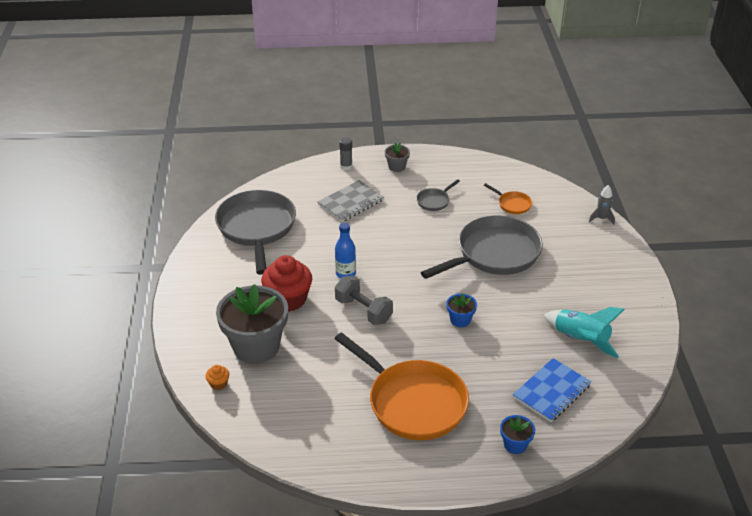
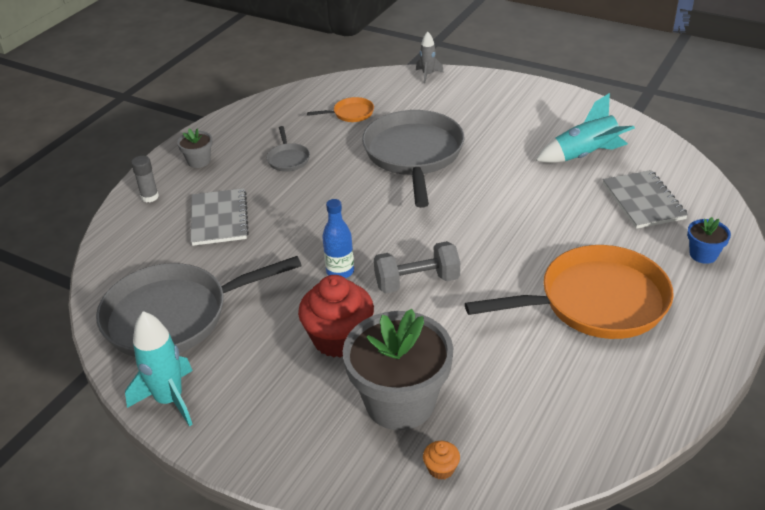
camera: 55 degrees left, 0 degrees up
(196, 258) = (169, 400): none -> turquoise rocket
(257, 228) = (174, 316): grey pan -> grey pan turned 45 degrees counterclockwise
(460, 320) = (494, 217): blue flower pot -> none
(551, 391) = (643, 201): blue notebook -> grey notebook

